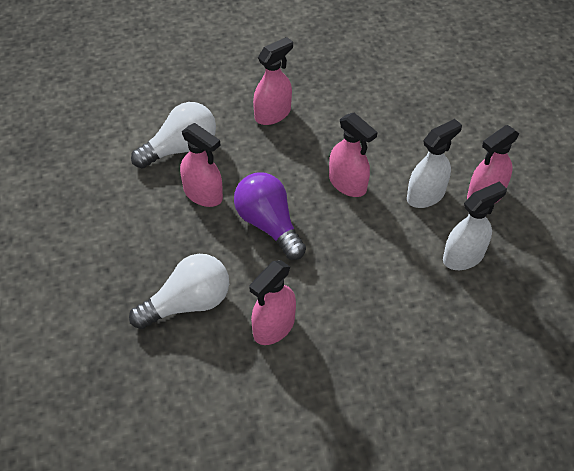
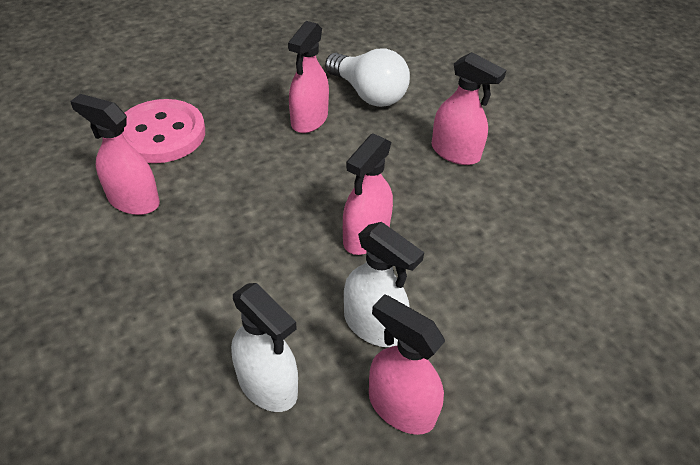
camera: 75 degrees right, 5 degrees down
(188, 303) = (161, 134): white light bulb -> pink button
(268, 225) = (279, 175): purple light bulb -> none

